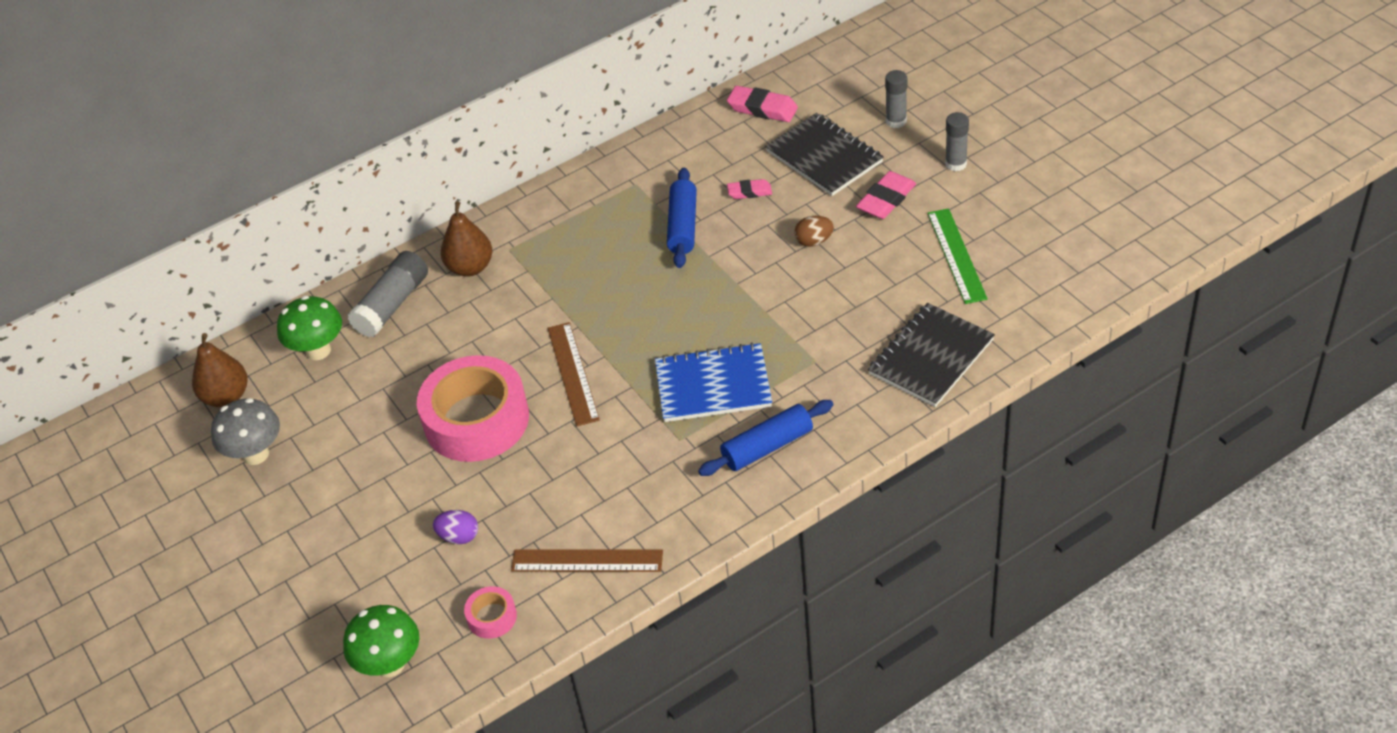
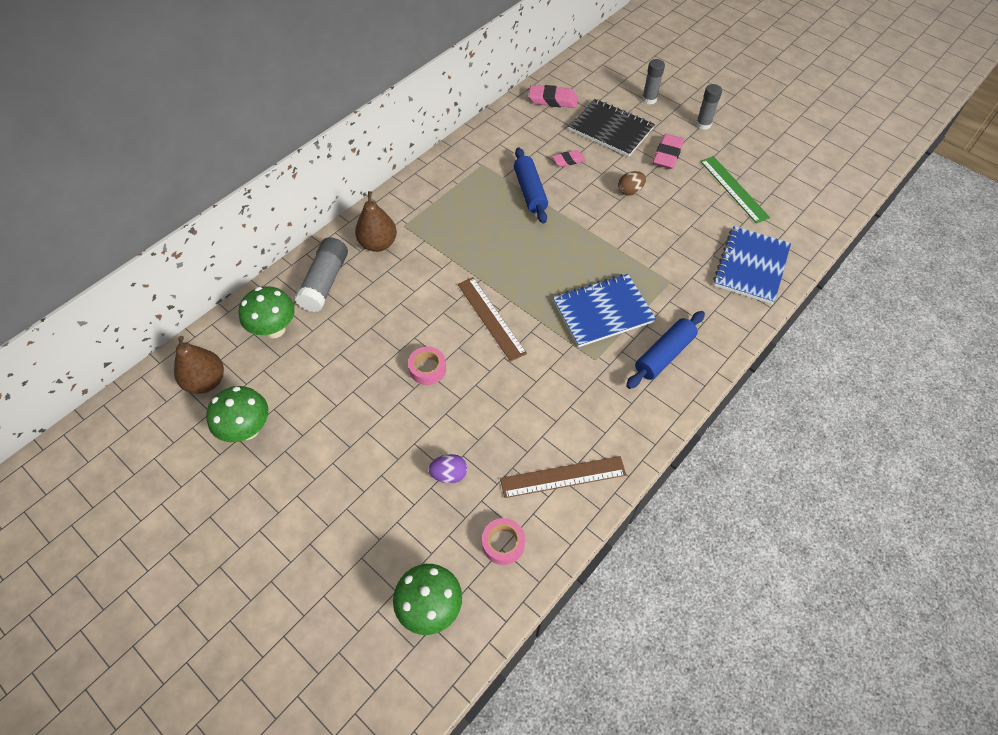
camera: 20 degrees left, 10 degrees up
(256, 454) = (248, 429): grey mushroom -> green mushroom
(476, 420) = (427, 369): pink tape -> pink tape, size x0.43
(931, 357) = (751, 266): black notebook -> blue notebook

